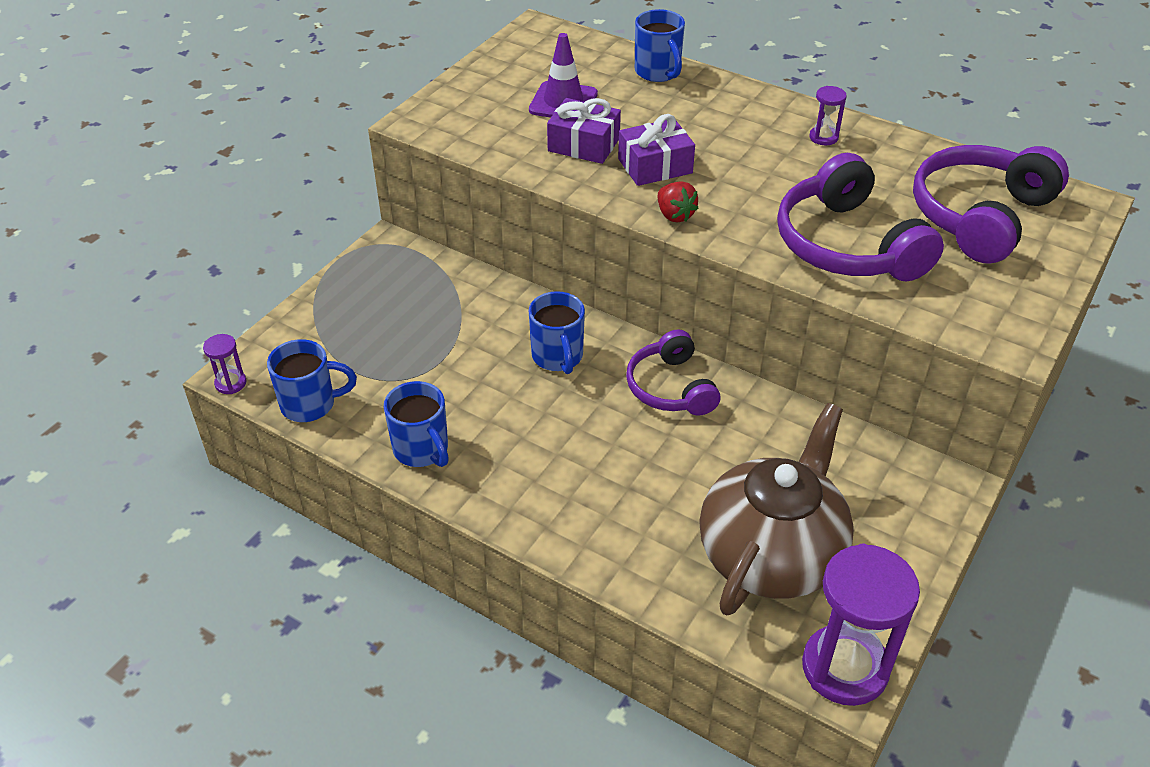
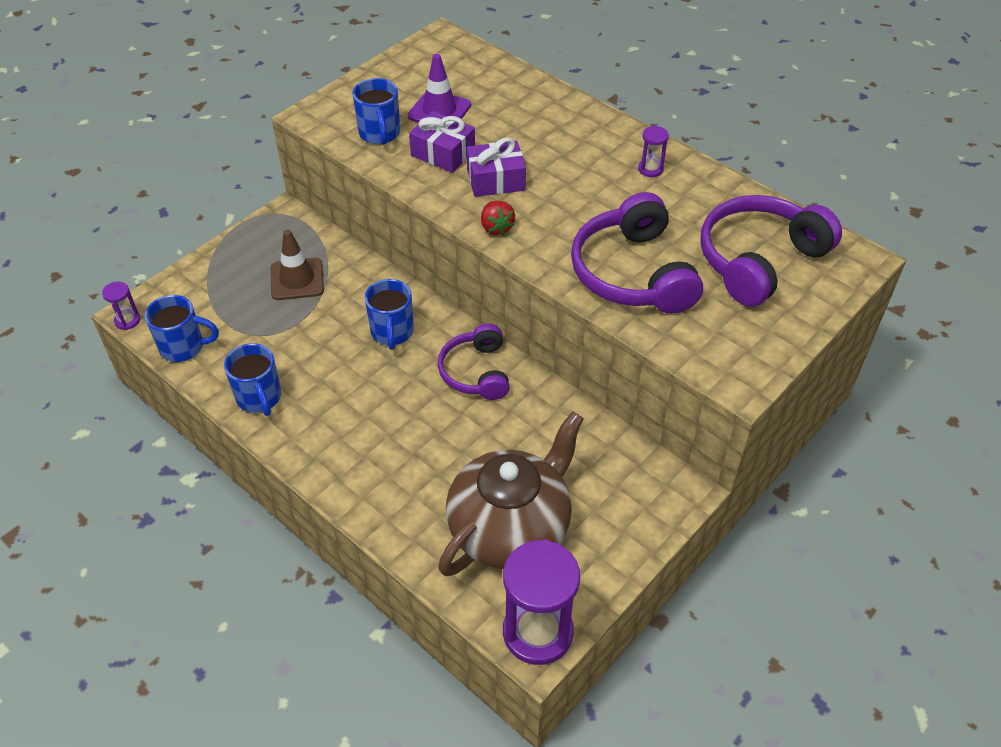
camera: 10 degrees right, 5 degrees up
(425, 313) = (297, 279): none -> brown traffic cone
(658, 72) = (530, 91): blue mug -> blue mug (380, 134)

